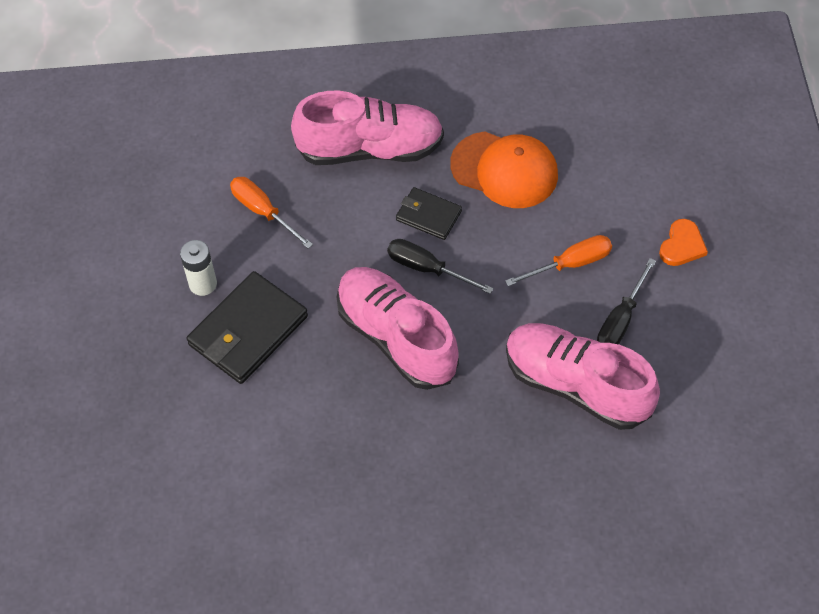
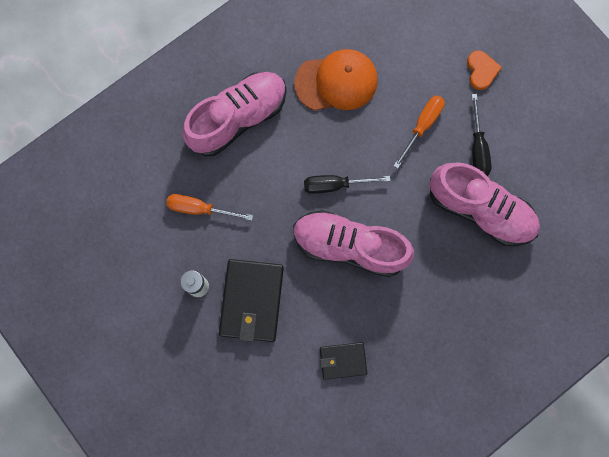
camera: 35 degrees left, 20 degrees up
(428, 215) = (310, 145): black wallet -> black wallet (342, 360)
(576, 385) = (480, 210): pink shoe -> pink shoe turned 150 degrees counterclockwise

